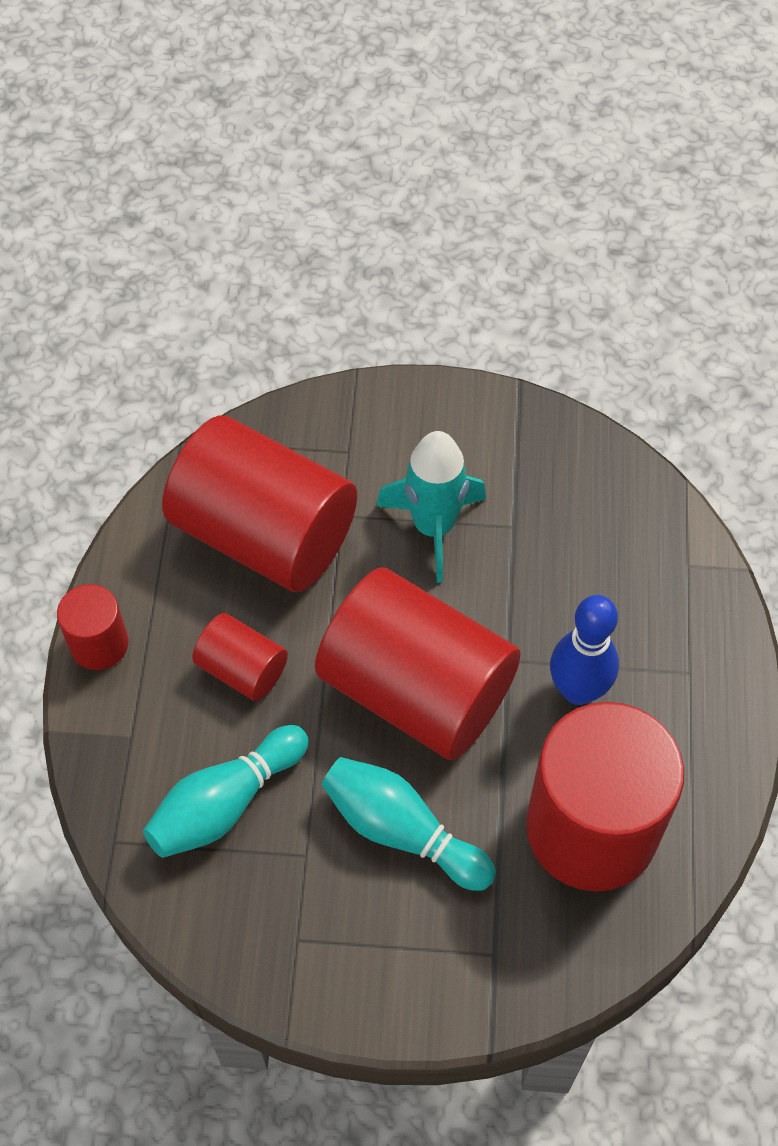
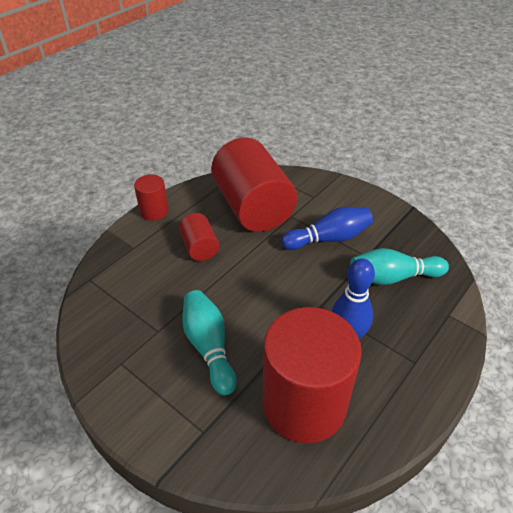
camera: 35 degrees right, 15 degrees down
(225, 803) = (145, 291): turquoise bowling pin -> turquoise bowling pin (393, 277)
(416, 690) = (267, 294): red cylinder -> none
(433, 527) = (328, 239): turquoise rocket -> blue bowling pin

